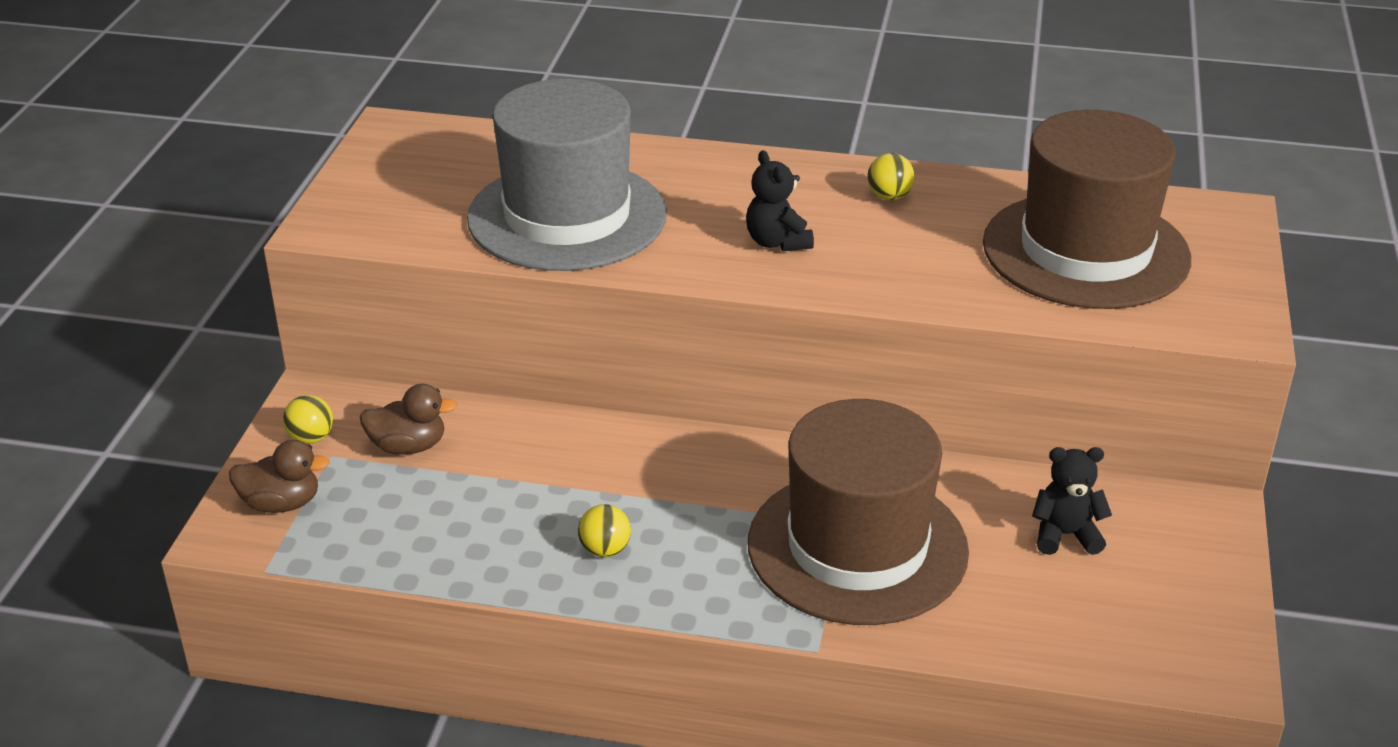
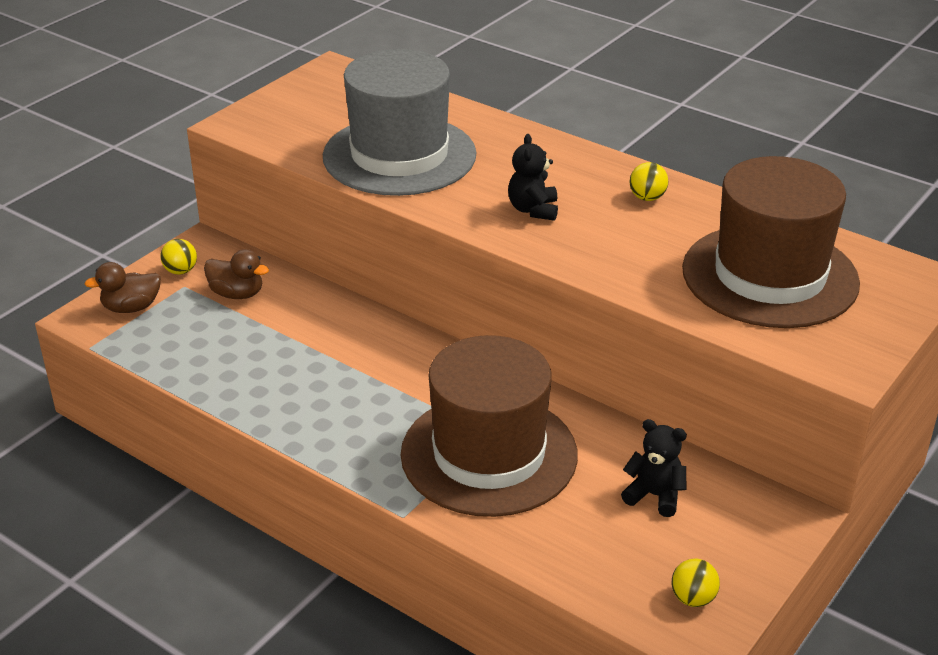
camera: 25 degrees right, 0 degrees up
(281, 503) = (131, 308): brown duck -> brown duck turned 135 degrees clockwise
(605, 550) = (311, 401): yellow ball -> yellow ball (693, 598)

